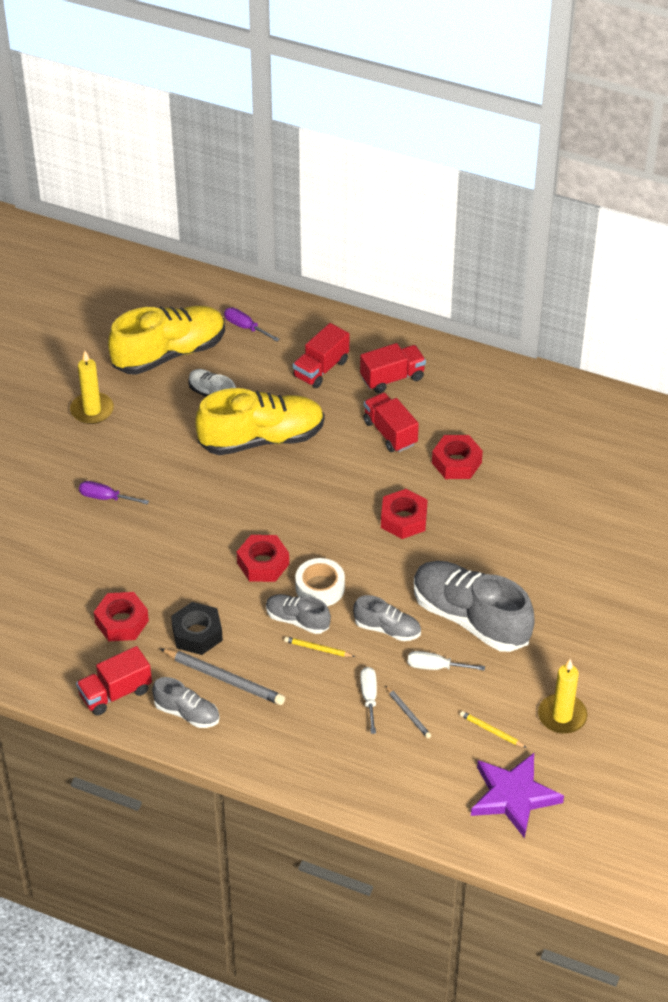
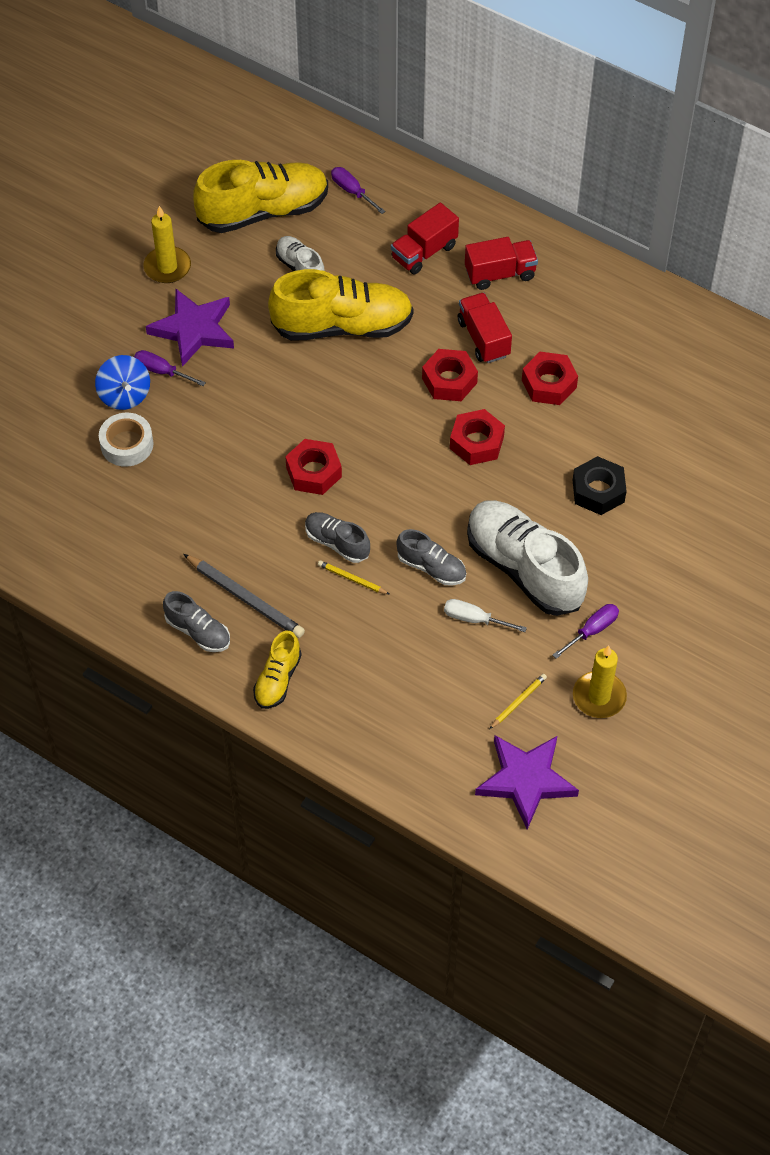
camera: 10 degrees right, 10 degrees up
(76, 522) = (124, 395): none -> blue spinning top
(115, 693) = (127, 597): red truck -> none
(122, 622) = (150, 517): red nut -> red nut (449, 380)
(127, 459) = (193, 330): none -> purple star
(197, 634) = (227, 542): black nut -> black nut (598, 491)
(269, 744) = (277, 679): none -> yellow shoe
(320, 587) = (369, 509): white tape -> white tape (127, 444)
(369, 698) = (395, 644): white screwdriver -> none
(408, 714) = (433, 668): grey pencil -> none
(470, 618) = (524, 568): grey shoe -> white shoe
(491, 731) = (518, 702): yellow pencil -> yellow pencil turned 90 degrees clockwise
(543, 661) = (592, 630): none -> purple screwdriver

